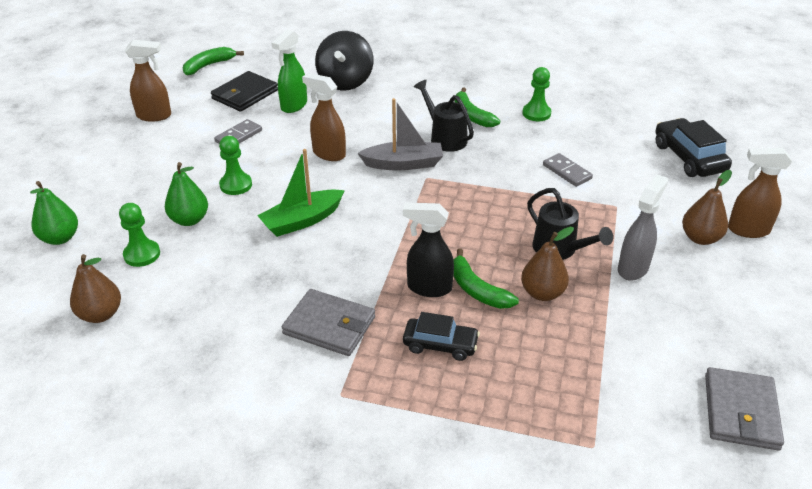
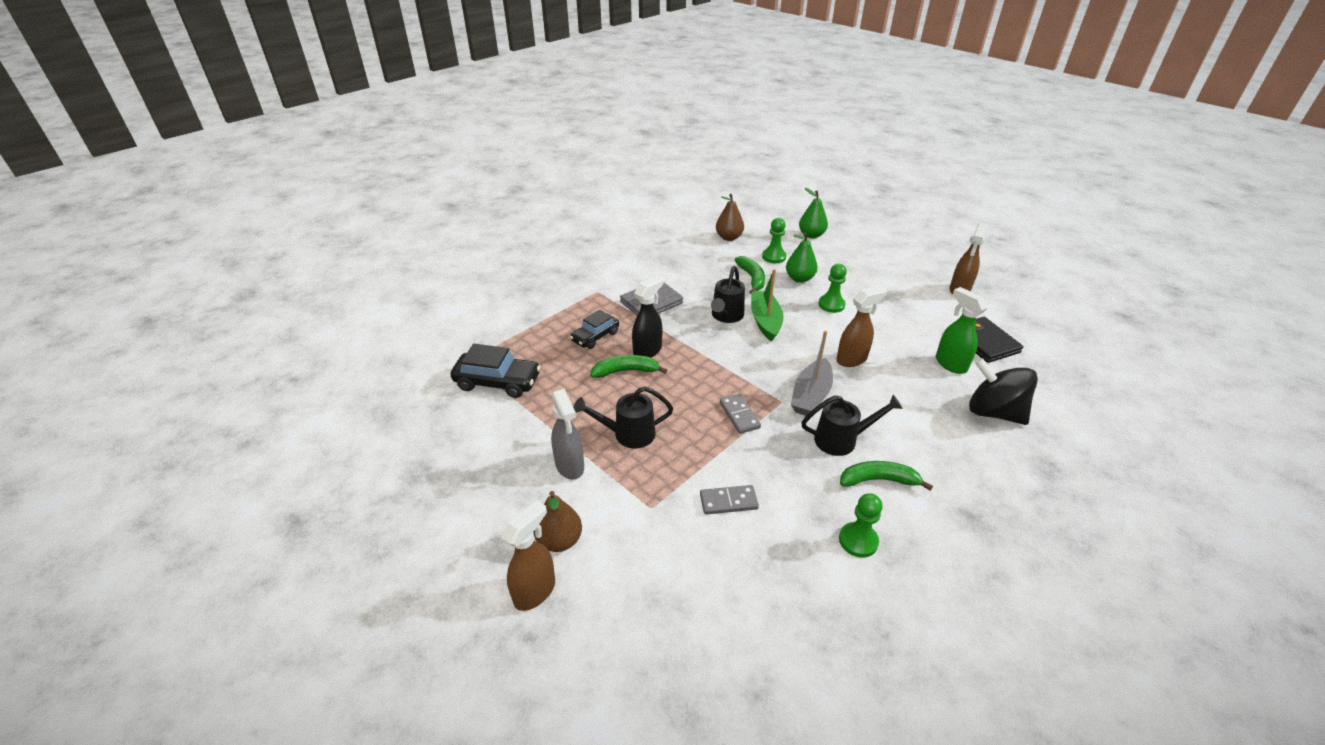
camera: 120 degrees right, 0 degrees up
(209, 65) = (1055, 335): green banana -> green banana (752, 278)
(238, 136) = (906, 322): grey domino -> grey domino (739, 415)
(314, 252) = (726, 316): none -> black watering can
(542, 293) = (593, 400): brown pear -> none
(689, 158) = (682, 638): black car -> black car (498, 382)
(741, 412) = (410, 436): grey wallet -> none

